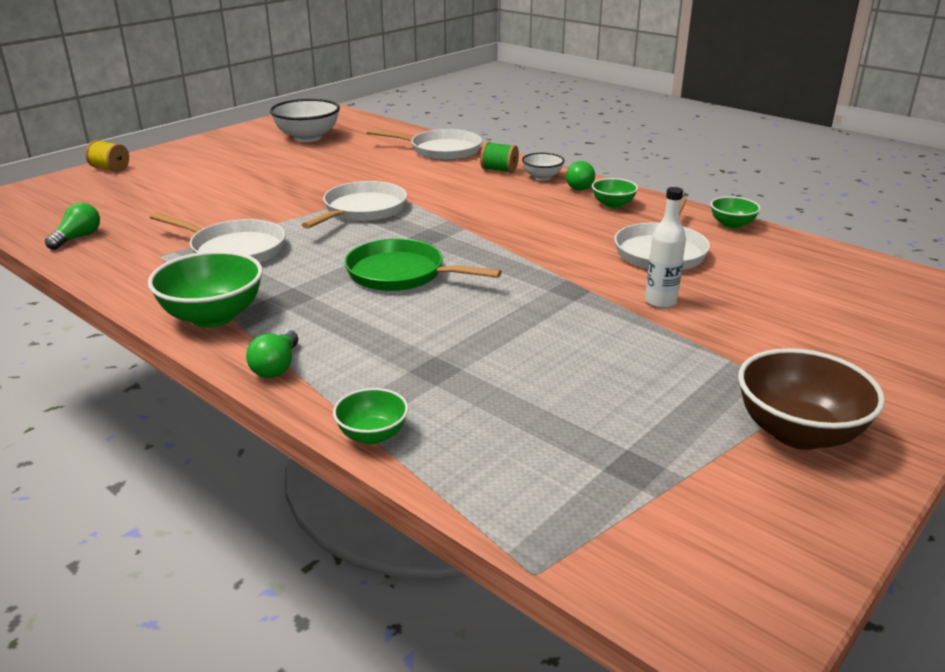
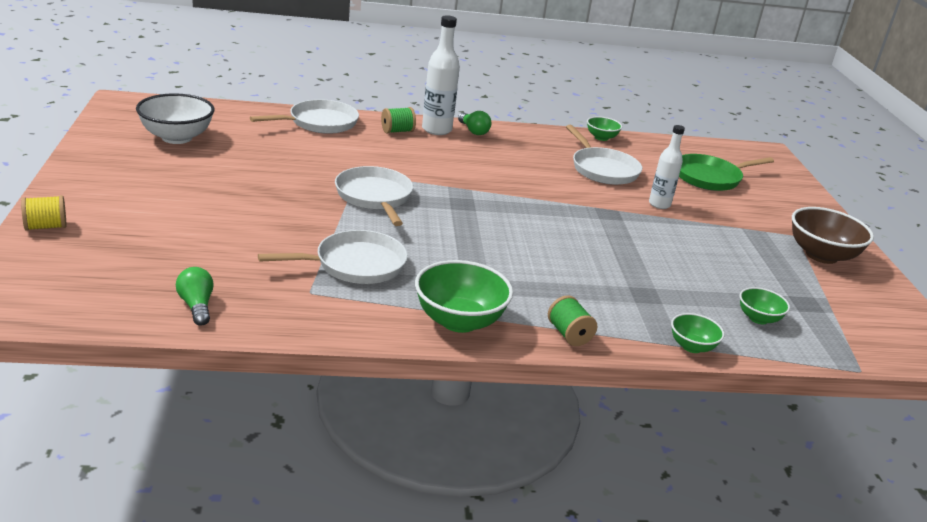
camera: 50 degrees left, 0 degrees up
(276, 366) = (569, 334): green light bulb -> green spool
(401, 274) = (504, 239): green pan -> green pan (710, 177)
(542, 177) = (436, 130): white bowl -> white bottle
(613, 205) = (518, 141): green bowl -> green bowl (758, 318)

